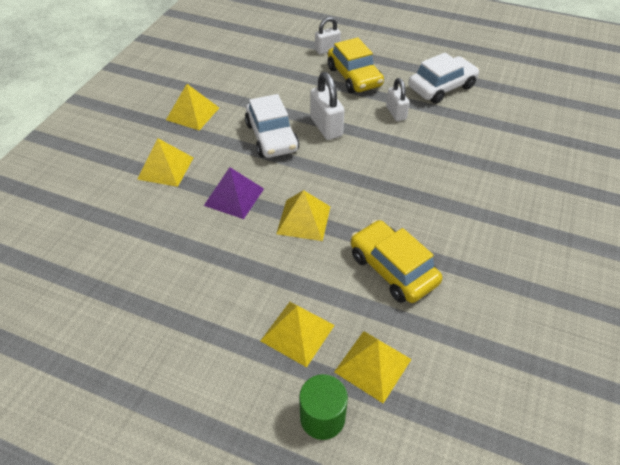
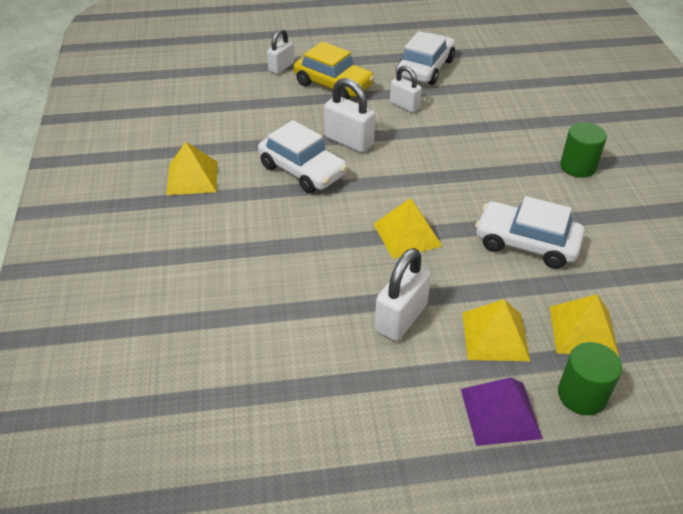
camera: 30 degrees left, 5 degrees down
(166, 168) = (215, 243): yellow pyramid -> none
(234, 197) = (317, 242): purple pyramid -> purple pyramid (500, 413)
(240, 283) = (401, 318): none -> white padlock
(392, 269) = (526, 243): yellow car -> white car
(501, 222) = (578, 166): none -> green cylinder

